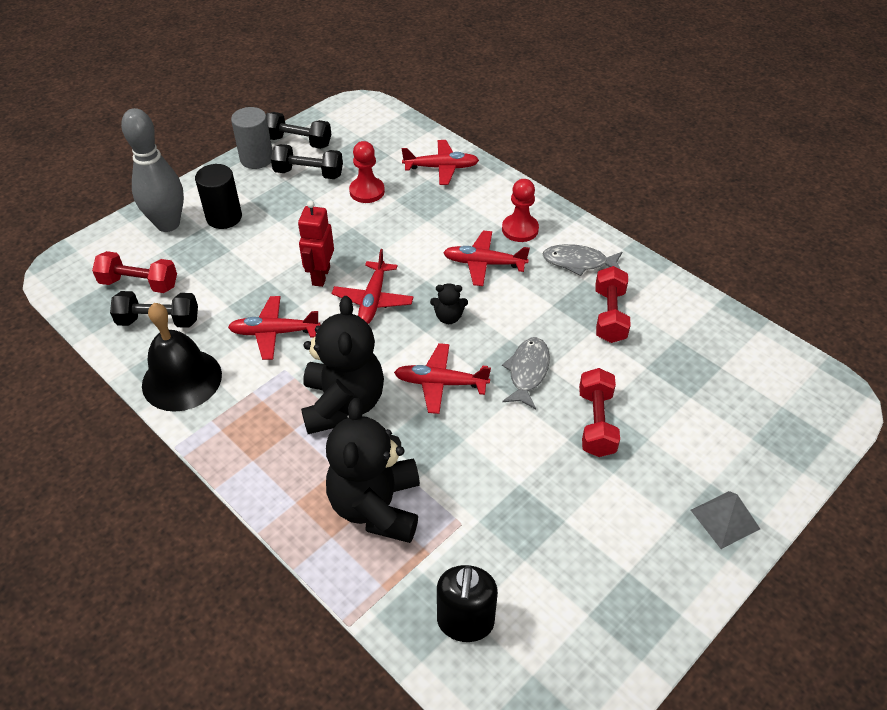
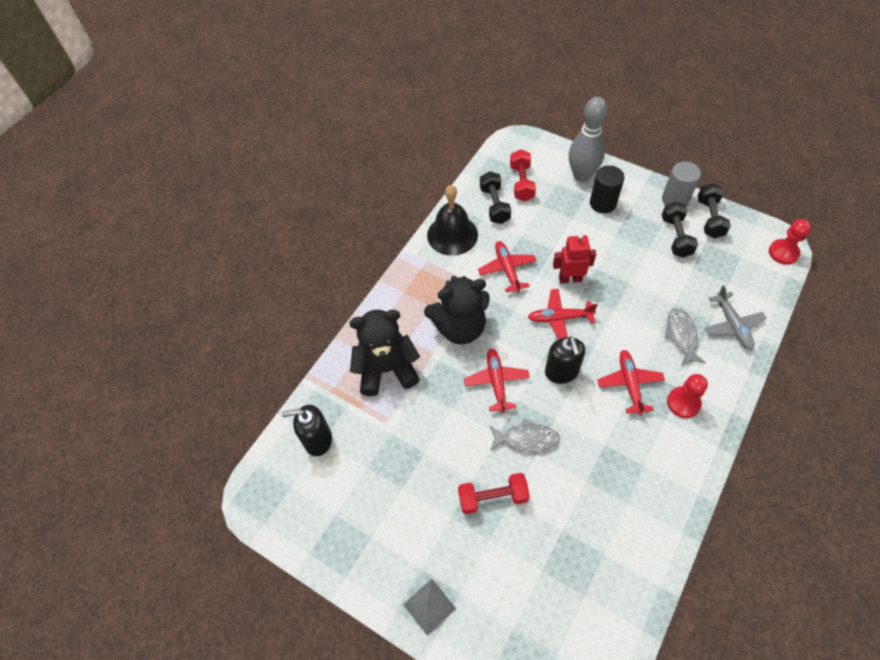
camera: 80 degrees right, 10 degrees up
(367, 191) = (675, 281): red pawn -> red pawn (783, 252)
(441, 168) = (732, 325): red plane -> grey plane
(448, 317) = (561, 372): black teddy bear -> black soap dispenser
(578, 262) = (663, 457): grey fish -> grey fish (681, 335)
(609, 315) = (609, 493): red dumbbell -> none

